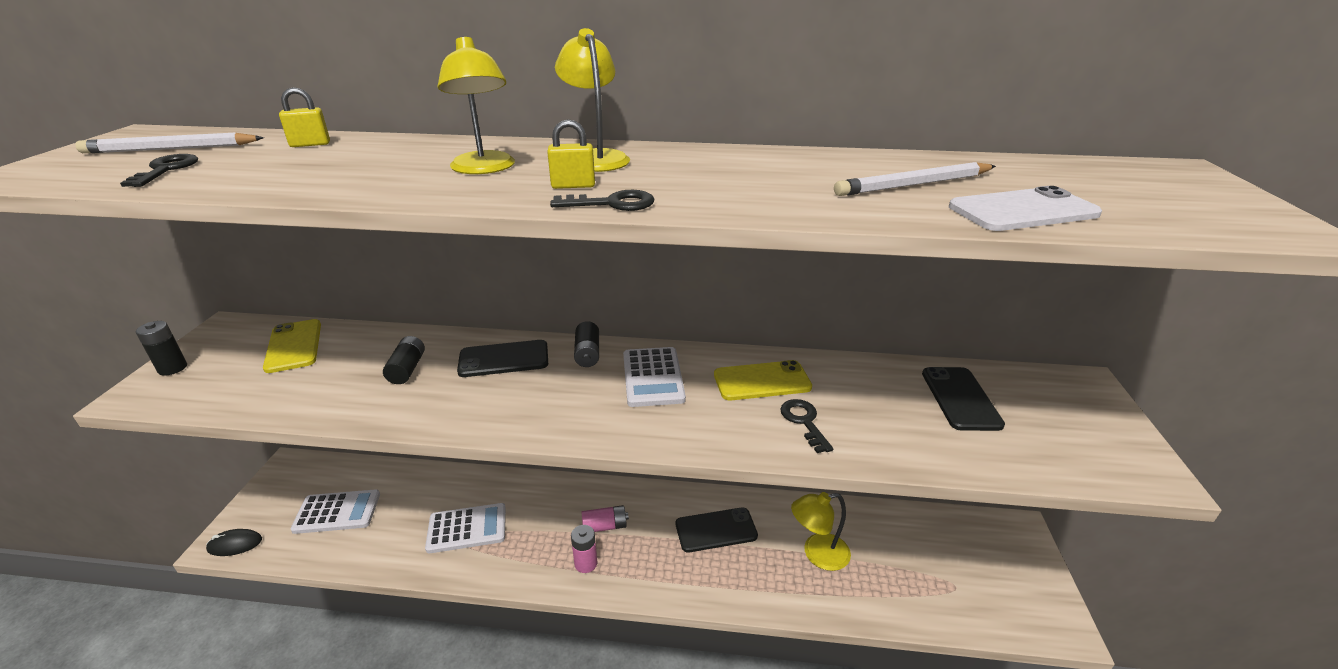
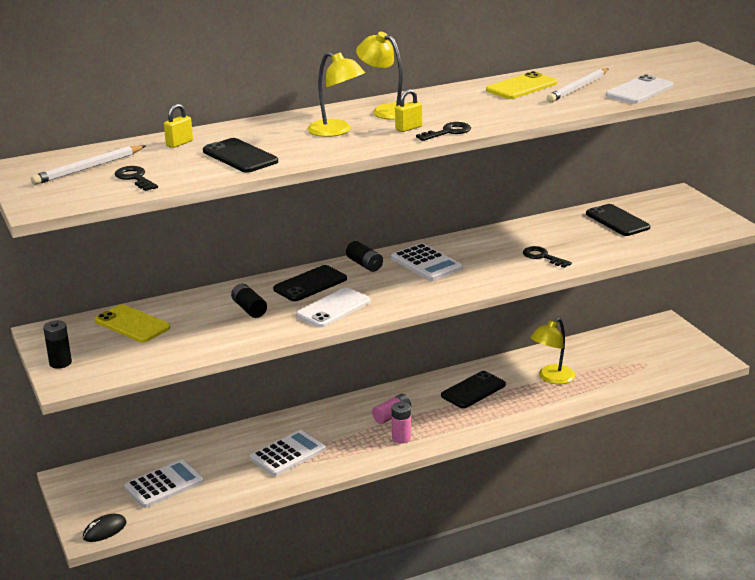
camera: 30 degrees left, 5 degrees down
(317, 172) = (240, 156): none -> black phone
(480, 403) = (333, 308): none -> white phone
(762, 381) = (496, 245): yellow phone -> yellow phone (521, 87)

